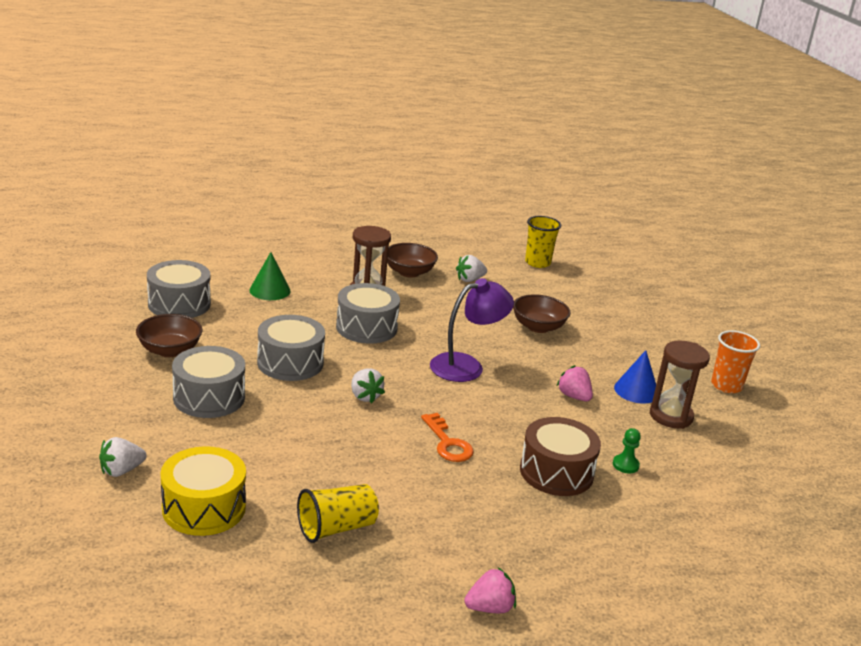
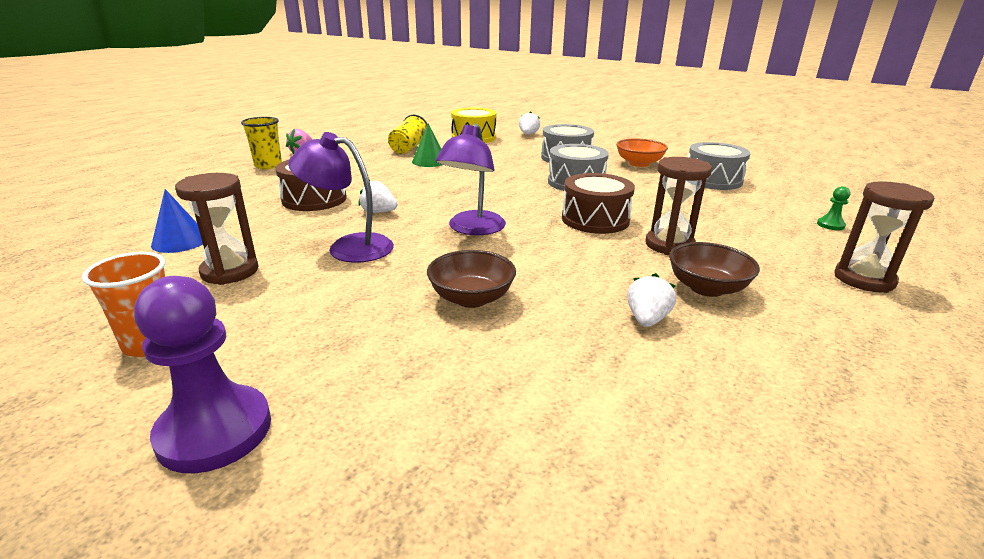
camera: 140 degrees right, 0 degrees up
(170, 350) = (639, 163): brown bowl -> orange bowl
(270, 290) = (714, 210): green cone -> green cone (429, 161)
(324, 237) = (864, 279): none -> brown hourglass
(365, 396) = (498, 186): white strawberry -> white strawberry (378, 212)
(366, 327) = (595, 219): grey drum -> brown drum
(448, 443) = (407, 187): orange key -> none
(537, 263) = (657, 430): yellow cup -> yellow cup (268, 165)
(574, 396) = (349, 247): pink strawberry -> purple lamp
(625, 465) = (260, 220): green pawn -> green pawn (830, 225)
(636, 390) = (285, 280): blue cone -> blue cone (180, 241)
(700, 335) = (215, 431): none -> purple pawn

